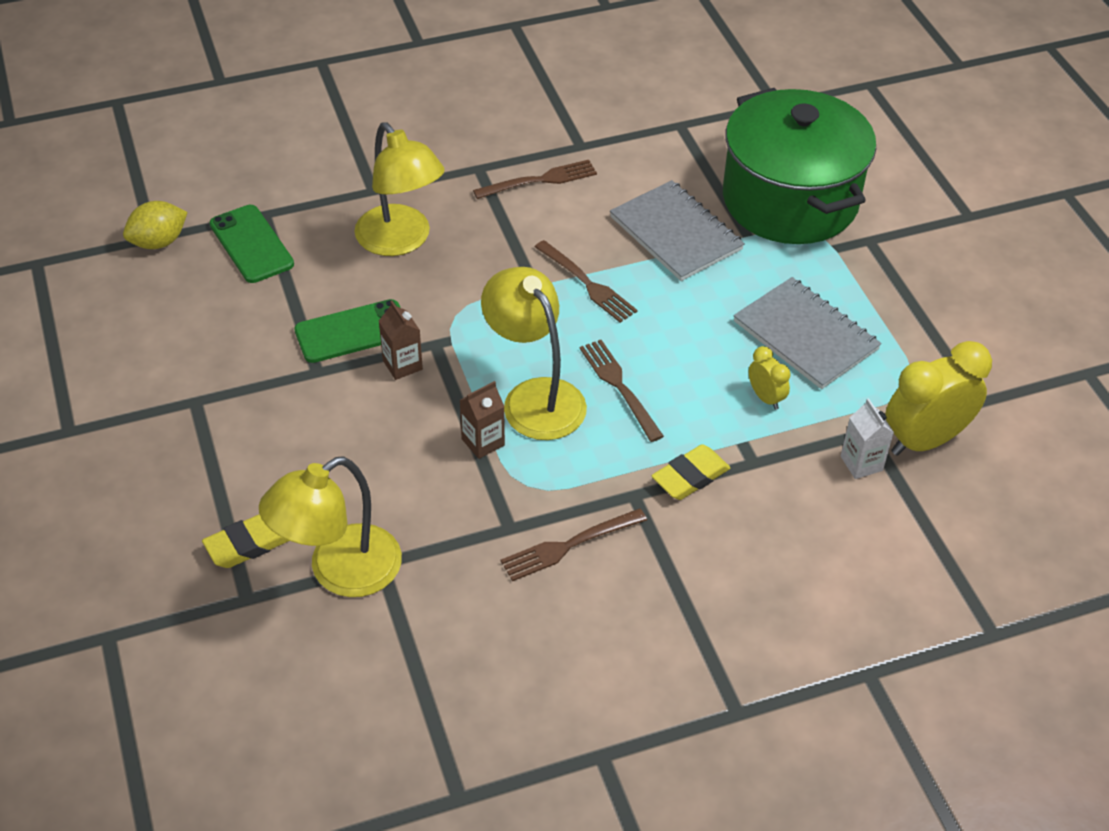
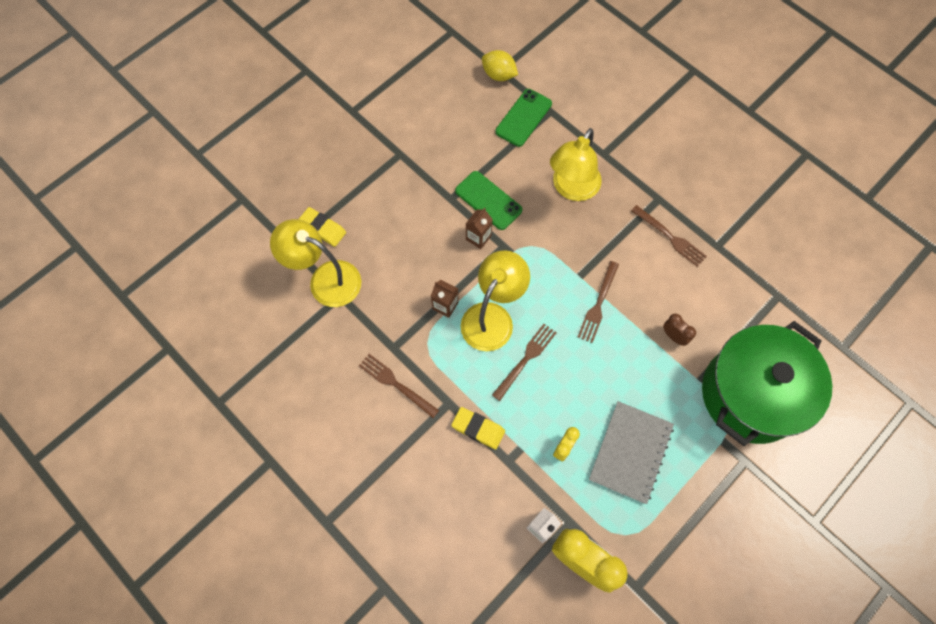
camera: 65 degrees right, 20 degrees up
(676, 233) = (674, 336): grey notebook -> brown clock

